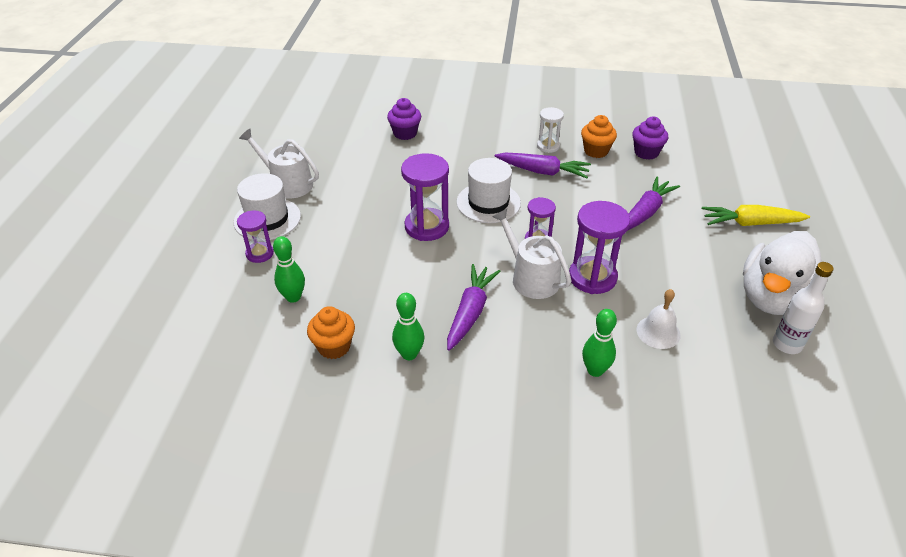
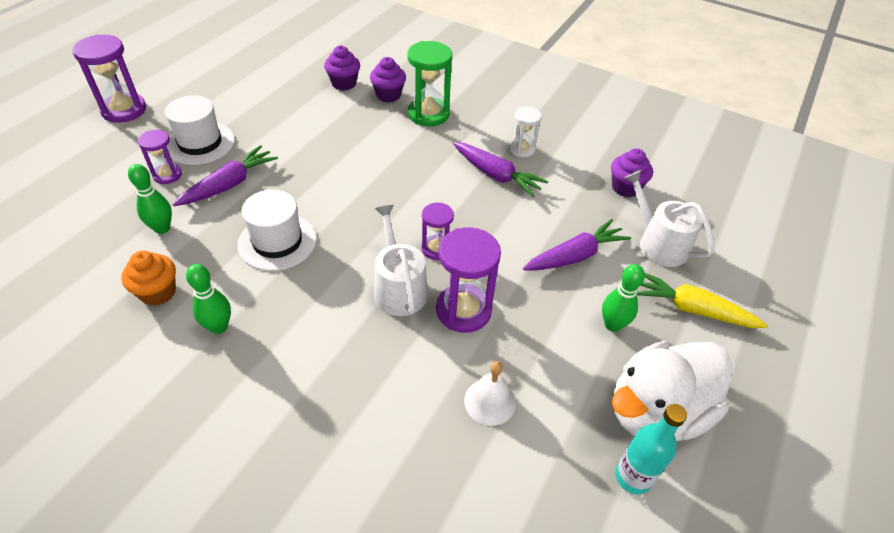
camera: 20 degrees right, 5 degrees up
(287, 184) = (244, 114): white watering can -> white watering can (658, 243)
(358, 134) = (344, 84): none -> purple cupcake
(426, 227) = (337, 197): purple hourglass -> purple hourglass (124, 110)
(451, 140) = (428, 114): none -> green hourglass
(470, 312) = (310, 304): purple carrot -> purple carrot (229, 184)
(488, 202) = (416, 191): white hat -> white hat (277, 241)
(595, 370) = (388, 419): green bowling pin -> green bowling pin (612, 325)
(596, 151) = (570, 169): orange cupcake -> none
(787, 344) = (632, 477): white bottle -> turquoise bottle

